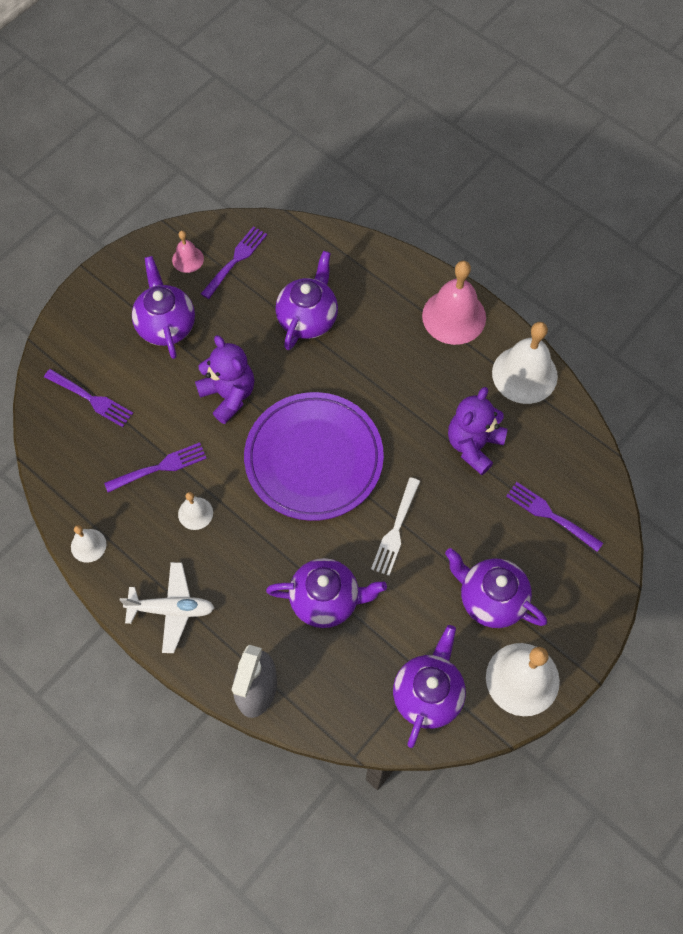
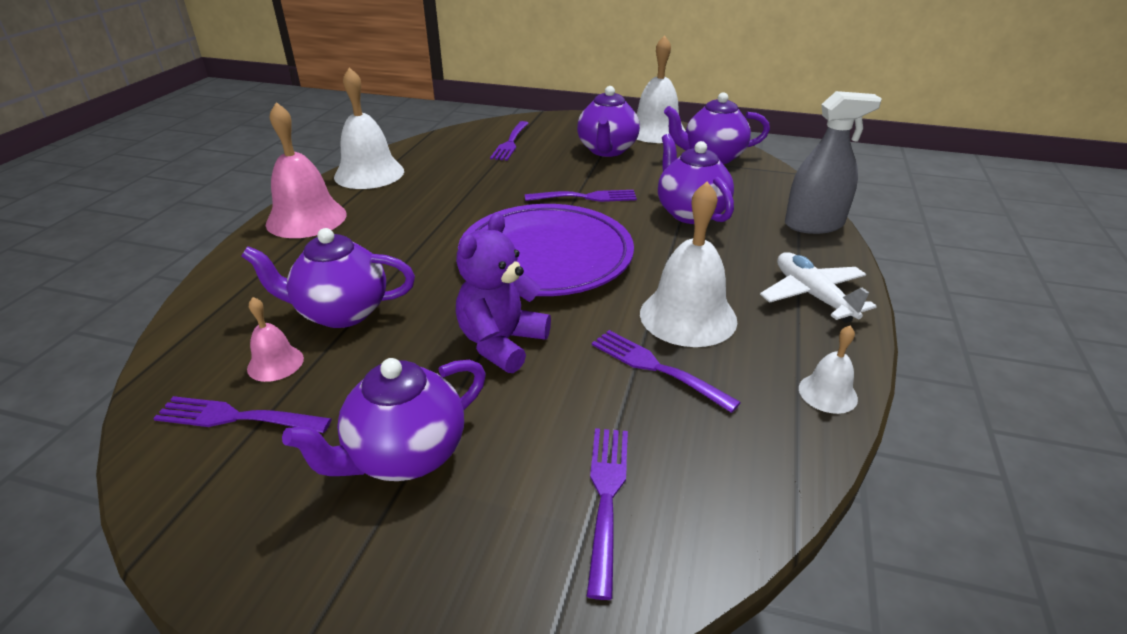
camera: 115 degrees left, 30 degrees down
(188, 259) = (240, 483): pink bell -> pink bell (275, 363)
(195, 513) = (688, 316): white bell -> white bell, size x1.97
(395, 530) = (585, 197): white fork -> purple fork
(473, 445) = (465, 181): purple teddy bear -> none

